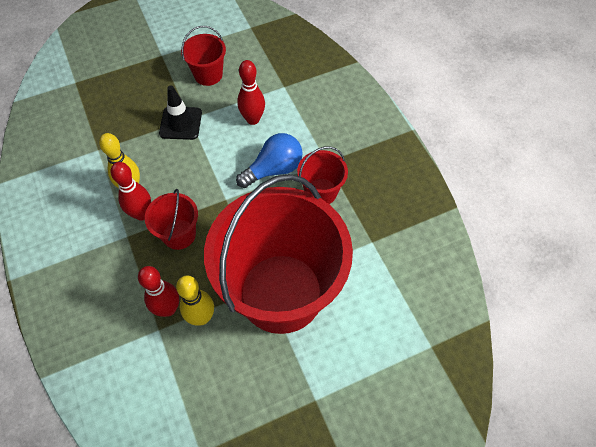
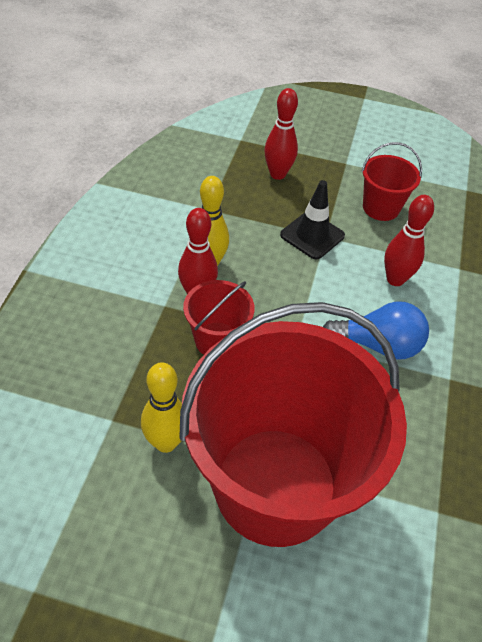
camera: 35 degrees right, 10 degrees down
(168, 309) = (140, 406): red bowling pin -> red bowling pin (277, 174)
(321, 192) = (416, 407): red bucket -> none

